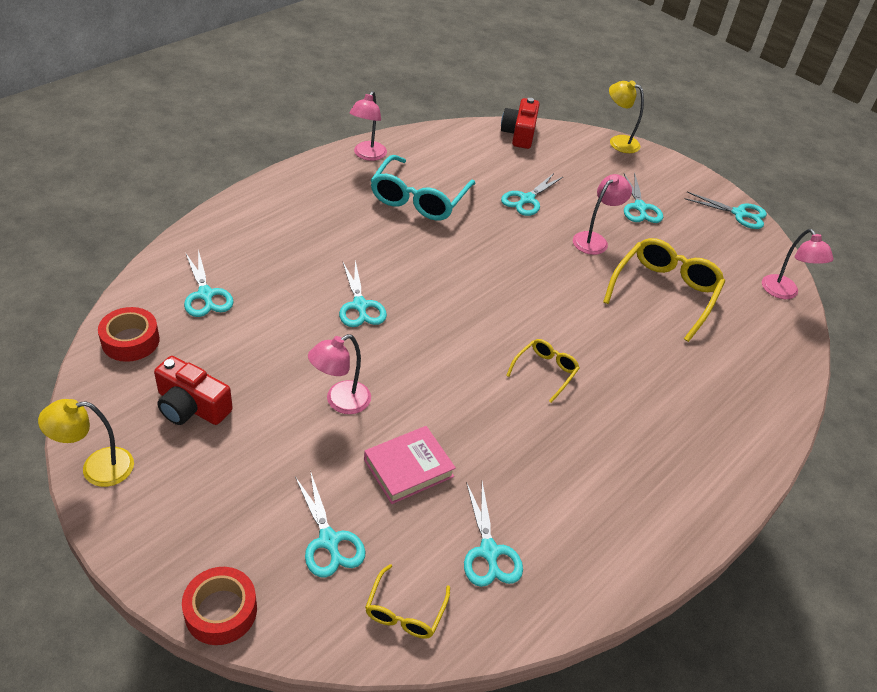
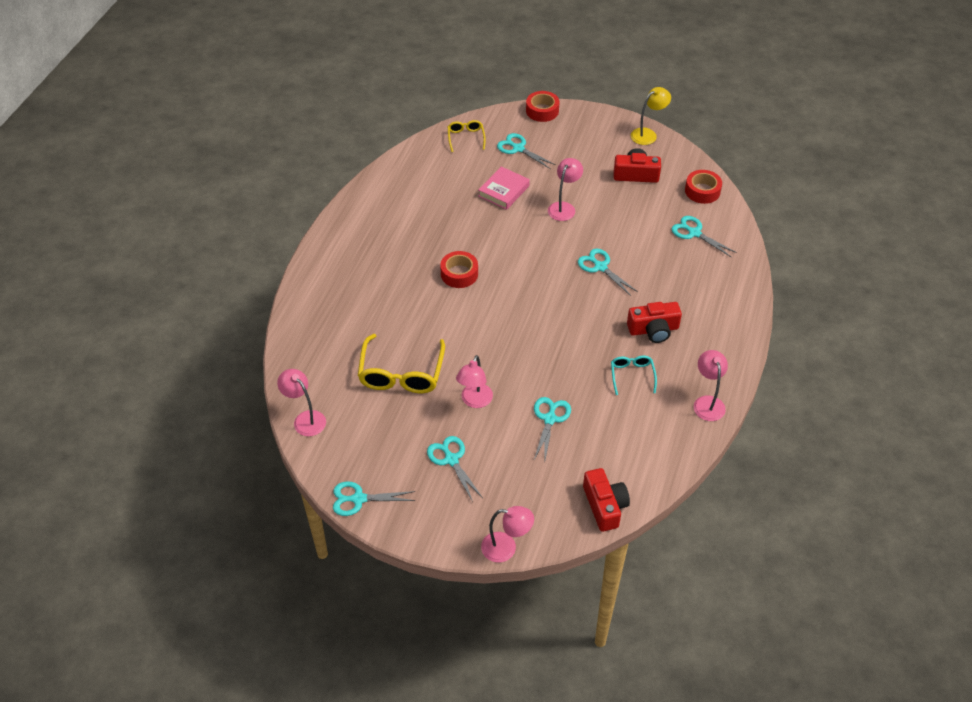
camera: 160 degrees right, 5 degrees up
(360, 224) = (653, 330): none -> red camera
(419, 199) = (632, 375): turquoise glasses -> turquoise glasses, size x0.53
(489, 551) = (441, 172): turquoise scissors -> none
(545, 371) = (459, 274): yellow glasses -> red tape
(618, 142) = (506, 548): yellow lamp -> pink lamp

